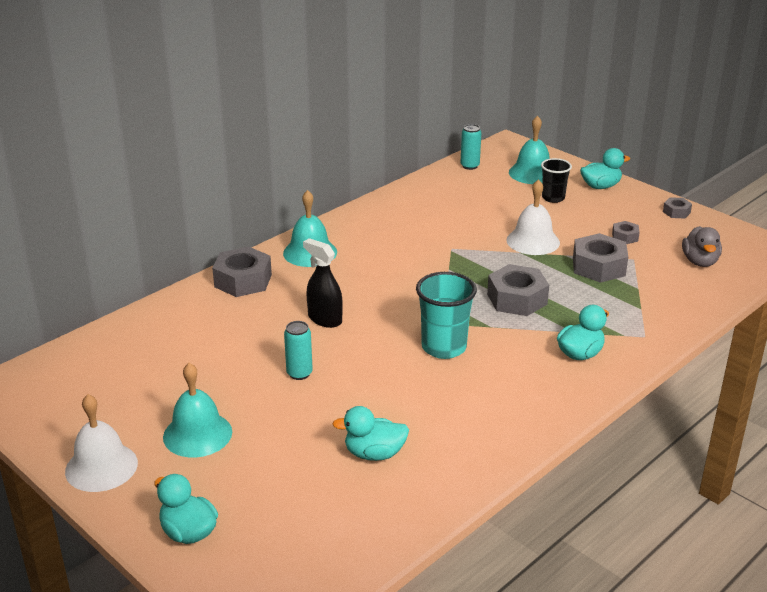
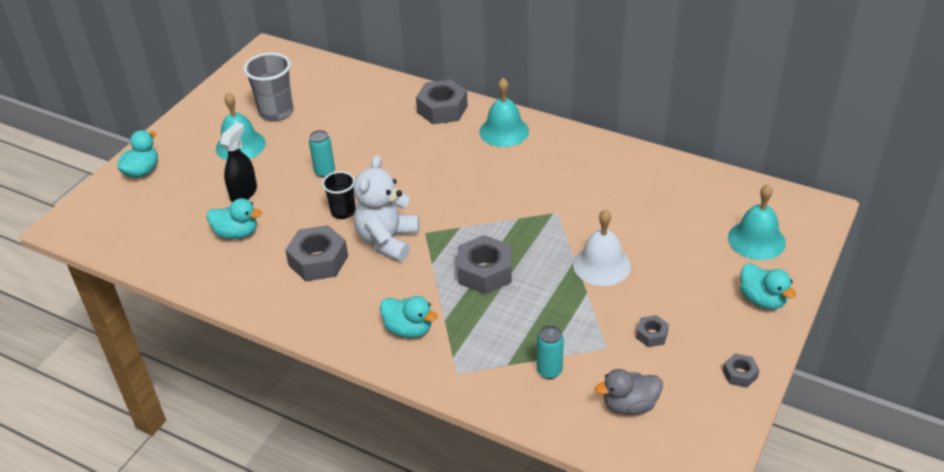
camera: 75 degrees right, 10 degrees up
(101, 467) = (198, 117): white bell -> none
(148, 397) = (276, 112): none -> grey cup
(325, 319) = (404, 165): black spray bottle -> black spray bottle (243, 193)
(374, 454) = (237, 233): turquoise duck -> turquoise duck turned 120 degrees clockwise
(444, 347) = (387, 241): turquoise cup -> white teddy bear
(469, 166) = (739, 190): turquoise can -> turquoise can (549, 371)
(553, 198) = (707, 265): black cup -> black cup (343, 212)
(598, 266) = (575, 322): grey nut -> grey nut (318, 261)

